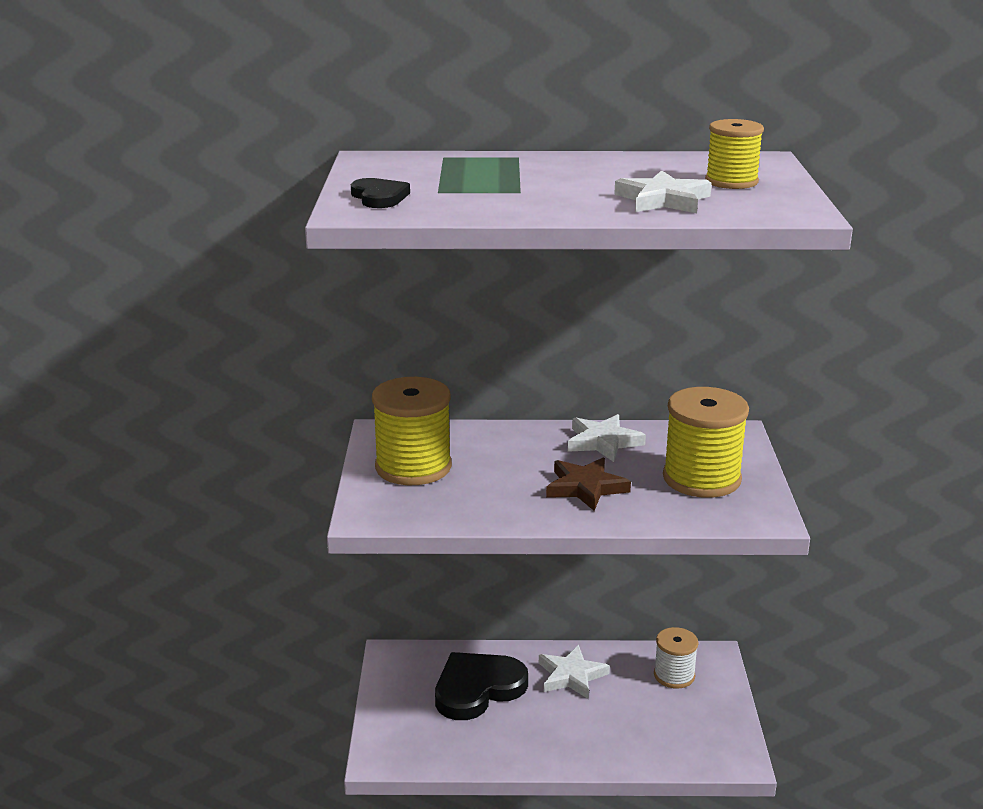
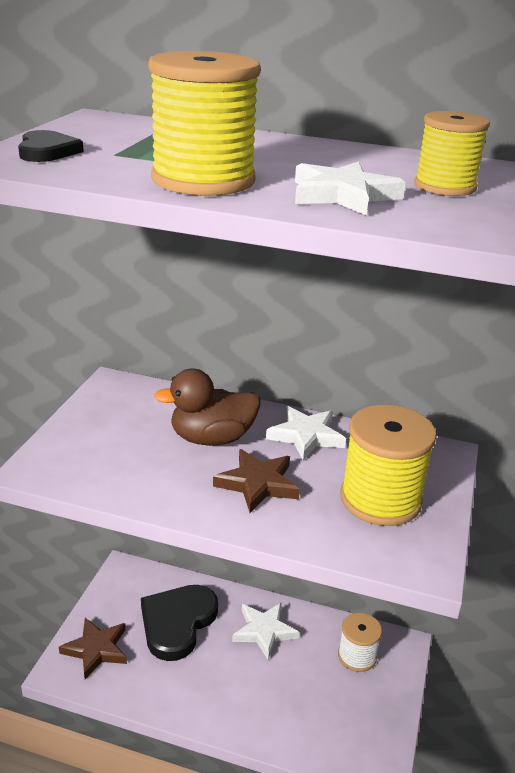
camera: 15 degrees right, 5 degrees up
(405, 731) = (96, 649): none -> brown star
(413, 467) = (114, 425): yellow spool -> yellow spool (203, 180)
(477, 689) = (177, 623): black heart -> black heart turned 45 degrees counterclockwise
(517, 460) = (212, 438): none -> brown duck

